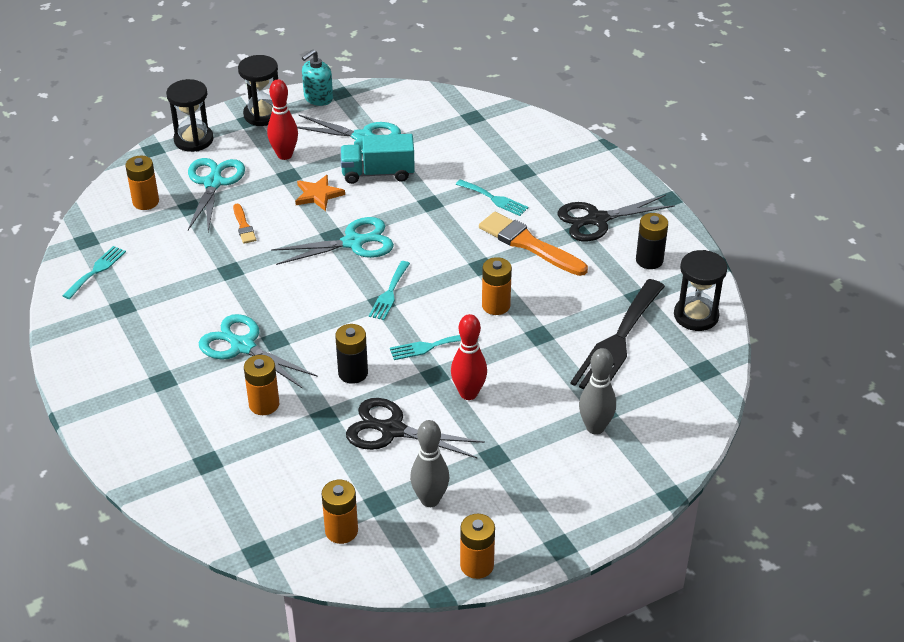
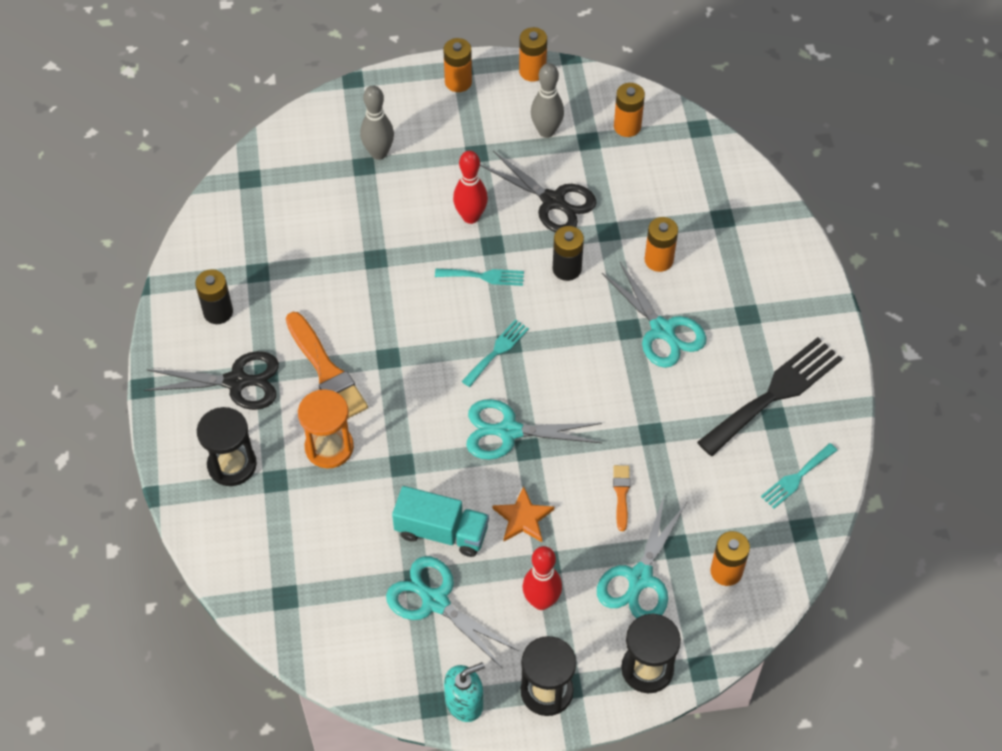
camera: 160 degrees left, 15 degrees up
(494, 199) = (329, 447): turquoise fork -> orange hourglass
(496, 305) = (399, 304): orange battery -> orange battery (458, 82)
(617, 341) = (308, 229): black fork -> black fork (775, 393)
(696, 316) = (218, 235): black hourglass -> black hourglass (232, 465)

